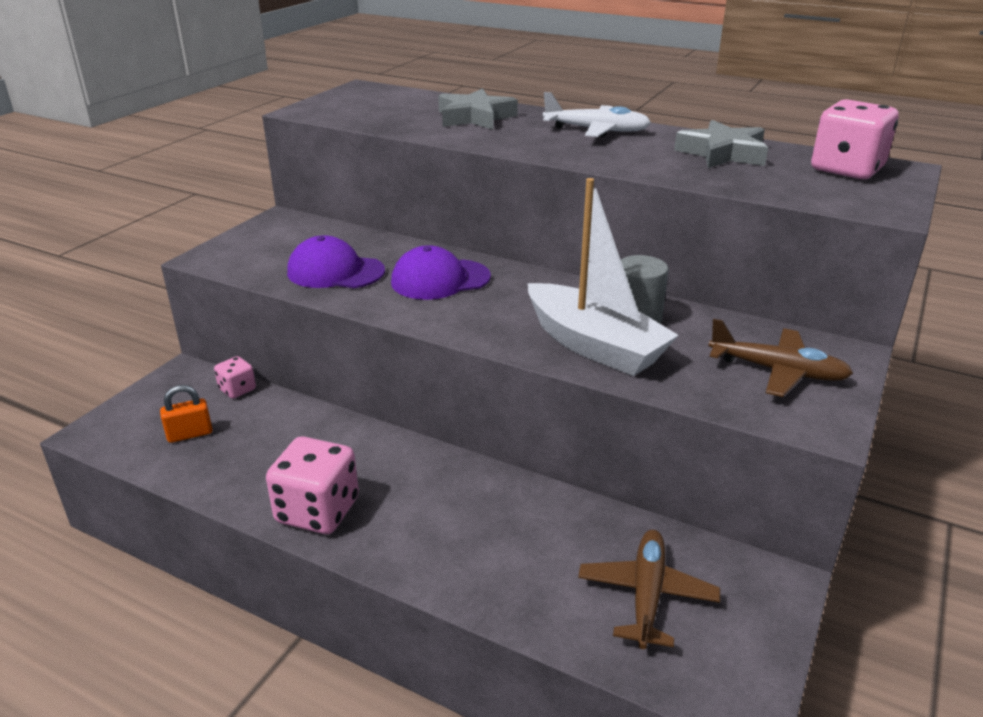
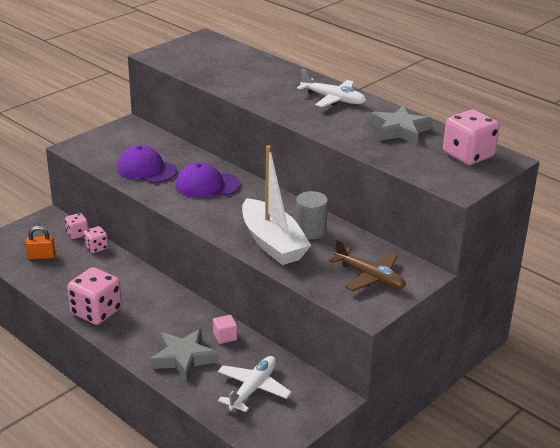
camera: 15 degrees right, 0 degrees up
(276, 405) = (96, 248): none -> pink dice
(475, 117) = (261, 76): grey star -> grey star (183, 358)
(548, 510) = (225, 336): none -> pink cube
(647, 594) = (253, 389): brown plane -> white plane

